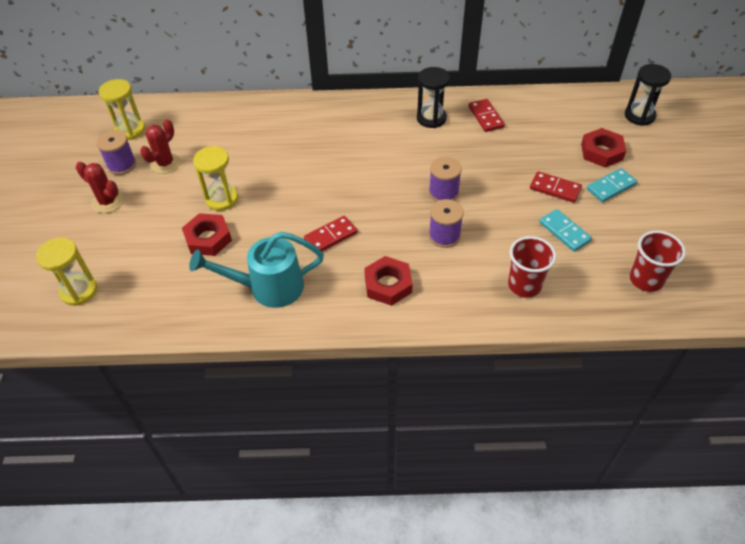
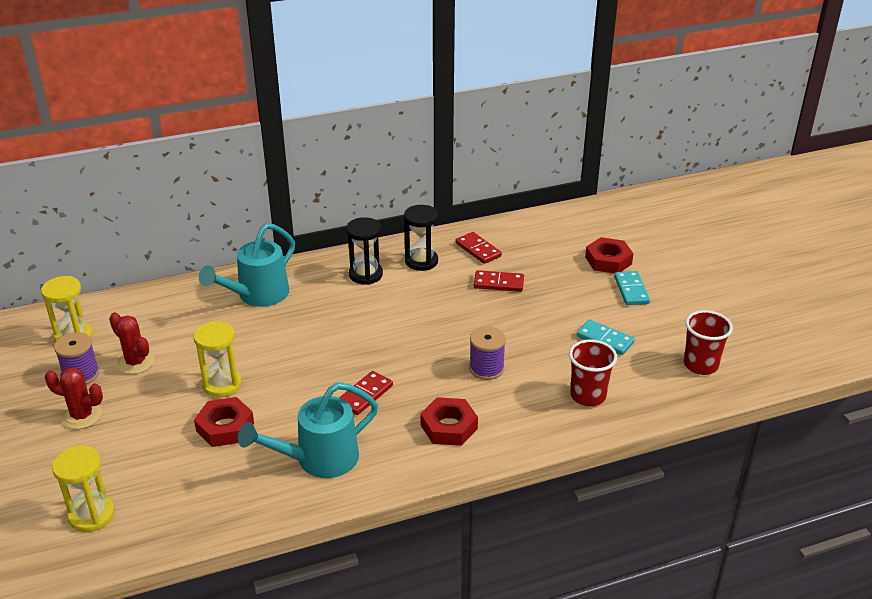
camera: 20 degrees left, 15 degrees down
(165, 163) = (135, 362): red cactus -> red cactus turned 60 degrees counterclockwise
(282, 123) = (257, 295): none -> turquoise watering can
(443, 192) = (467, 328): purple spool -> none
(555, 188) = (578, 302): red domino -> red domino (498, 283)
(611, 187) = (631, 290): turquoise domino -> turquoise domino turned 45 degrees counterclockwise
(639, 116) = (630, 221): black hourglass -> black hourglass (366, 275)

